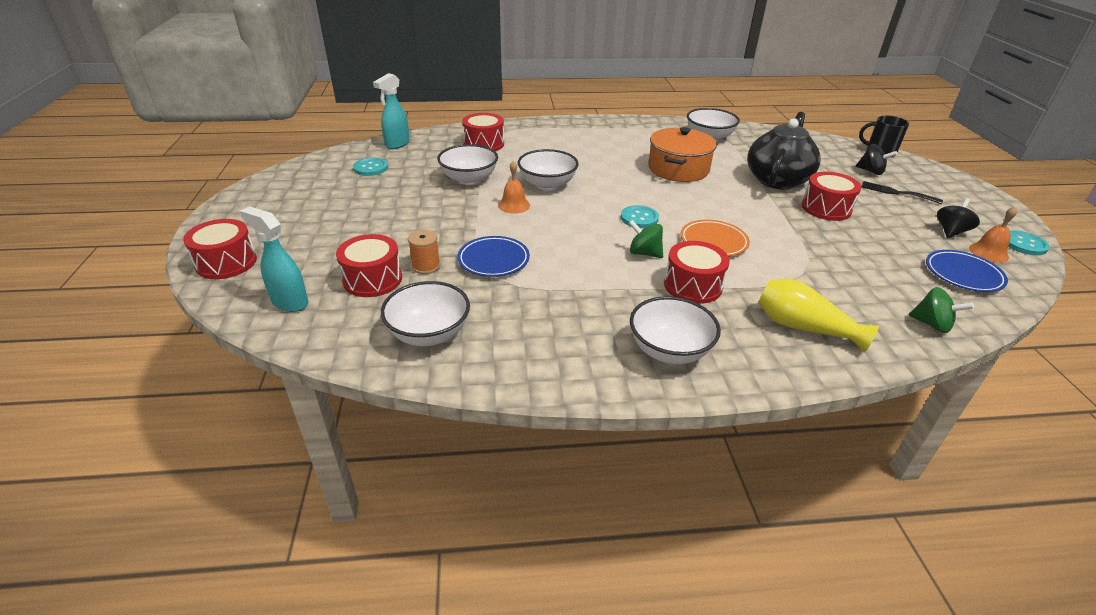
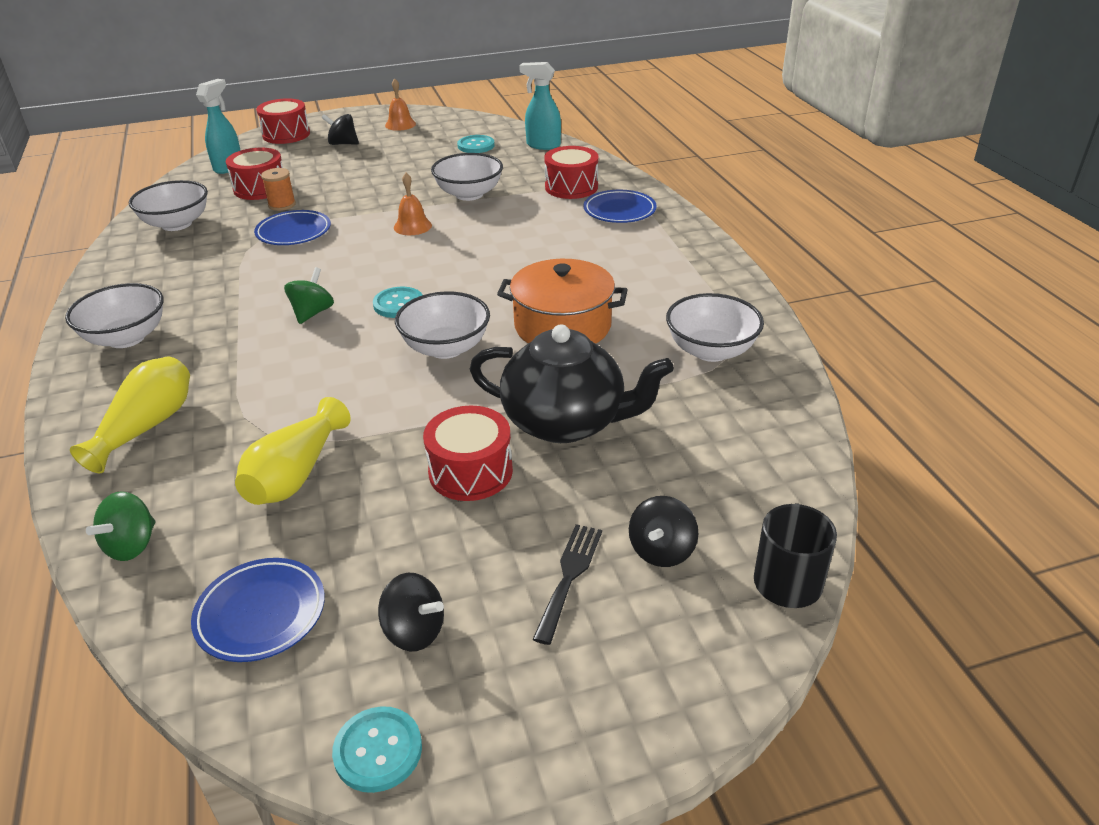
camera: 80 degrees right, 0 degrees up
(296, 229) = (343, 144): none -> black spinning top
(532, 135) = (619, 211): none -> blue plate
(547, 184) = (472, 238): white bowl -> white bowl (446, 348)
(693, 285) = (241, 348): red drum -> none
(713, 242) = (344, 360): orange plate -> none
(843, 263) = (295, 474): none -> yellow vase
(988, 252) = (338, 673): orange bell -> orange bell (400, 124)

